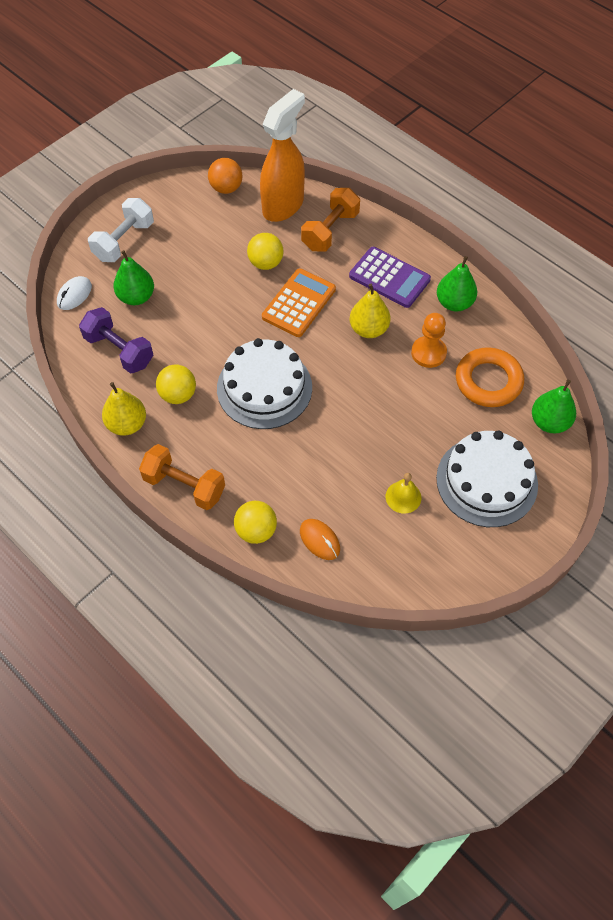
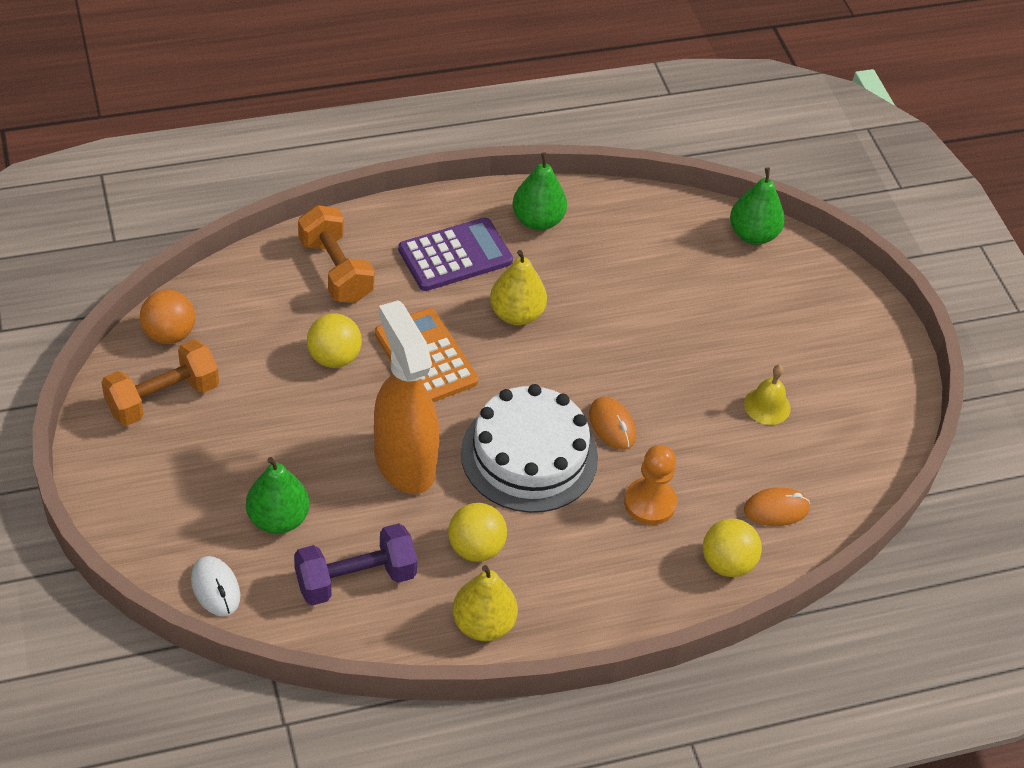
camera: 65 degrees left, 10 degrees down
(124, 241) = (166, 488): white dumbbell -> none
(184, 486) = (618, 605): orange dumbbell -> orange dumbbell (163, 398)
(283, 205) = (253, 292): orange spray bottle -> orange spray bottle (404, 462)
(320, 419) = (612, 425): none -> orange mouse
(428, 353) = (590, 280): orange pawn -> orange pawn (650, 503)
(486, 481) = (792, 325): white cake -> none
(488, 381) = (666, 252): orange ring -> none

